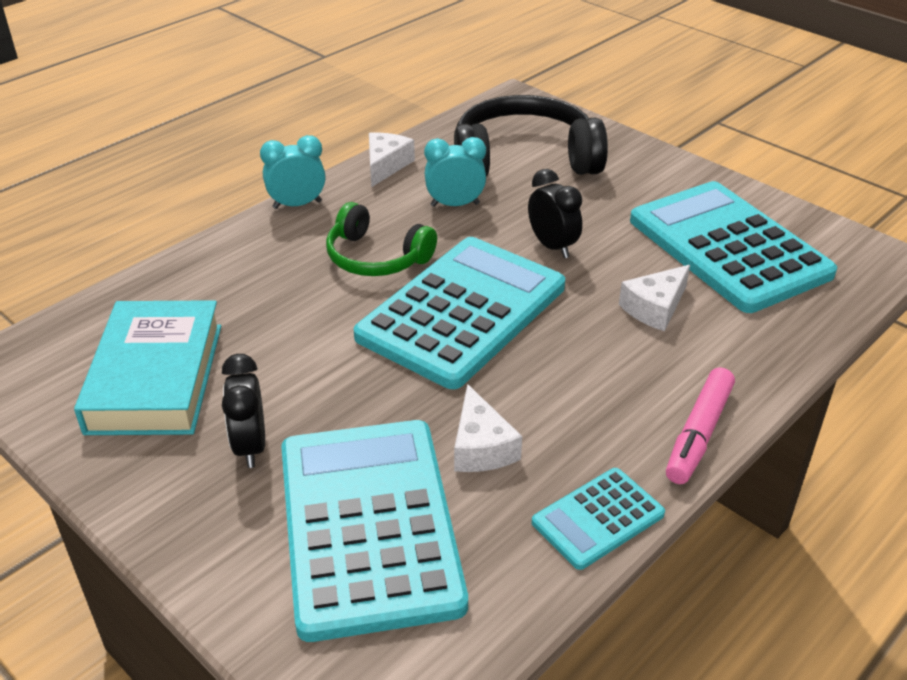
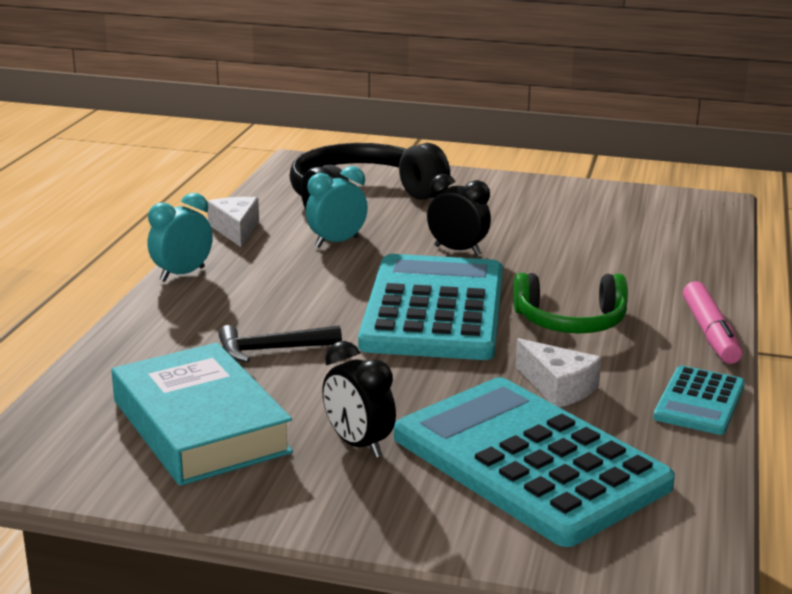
camera: 30 degrees left, 15 degrees down
(286, 313) = (272, 350): none -> black hammer
(376, 257) = (309, 293): green headphones -> green headphones (570, 321)
(655, 308) = (587, 269): white cheese -> none
(728, 247) = (597, 220): turquoise calculator -> none

